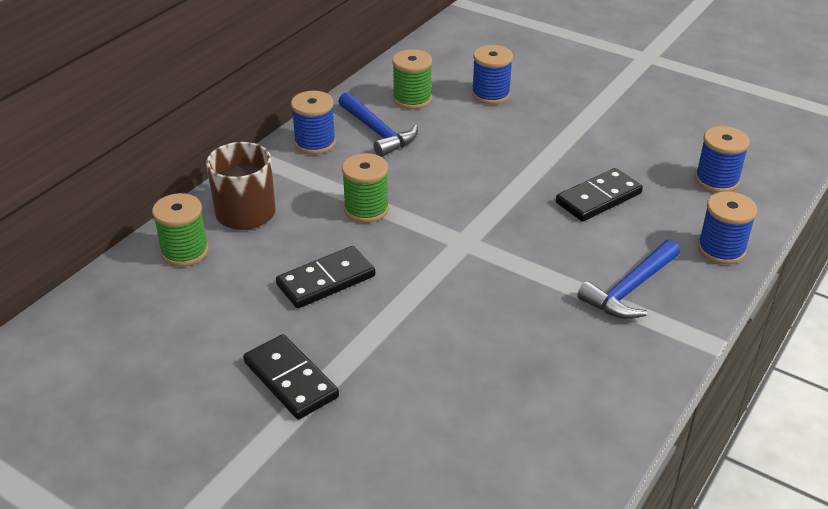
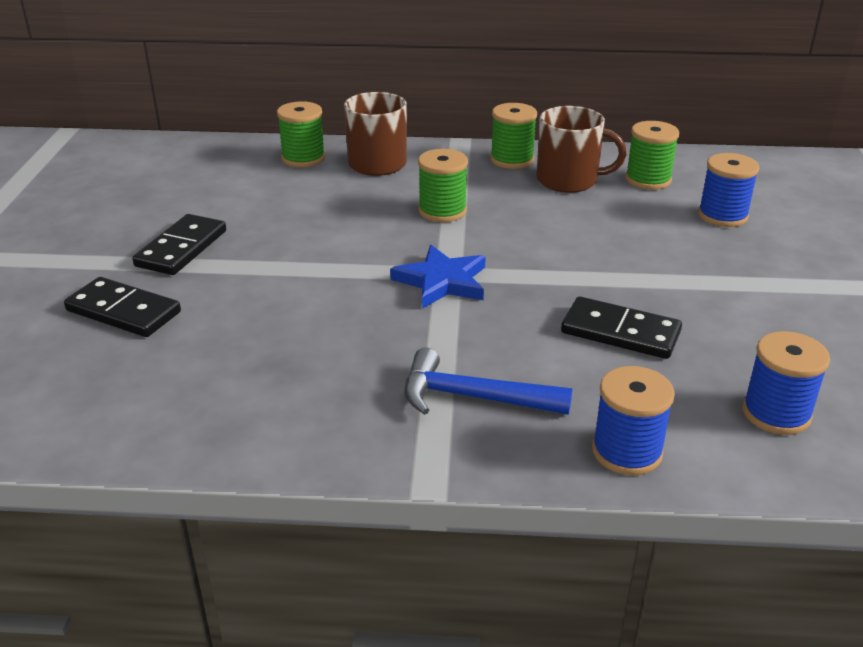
camera: 60 degrees right, 5 degrees down
(315, 143) = (512, 159): blue spool -> green spool
(326, 281) = (321, 224): black domino -> black domino (123, 311)
(377, 132) = (568, 180): blue hammer -> brown mug
(474, 249) = (442, 281): none -> blue star

